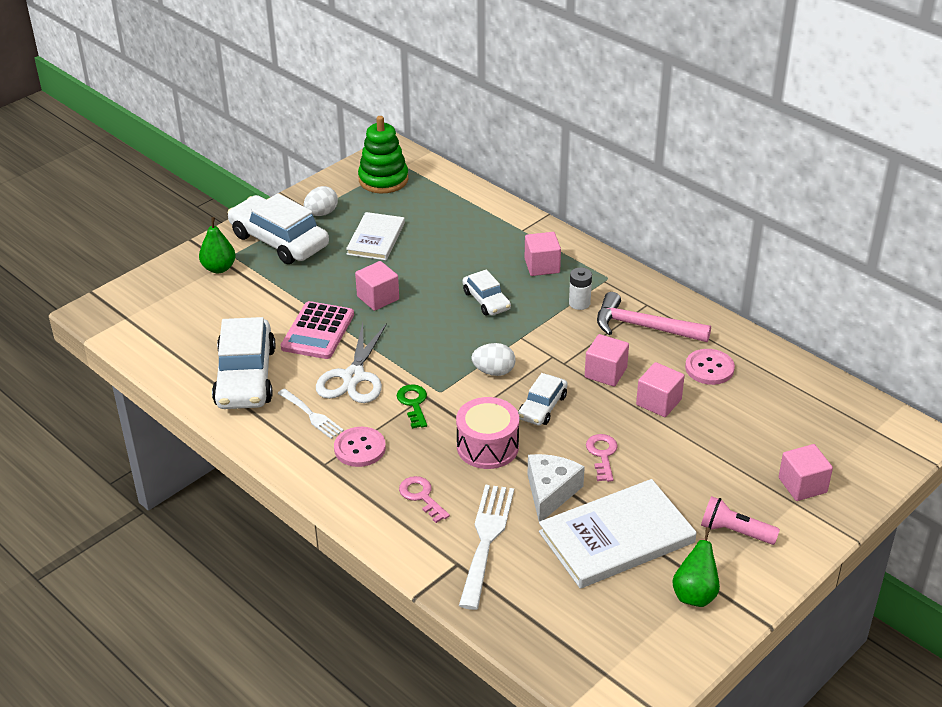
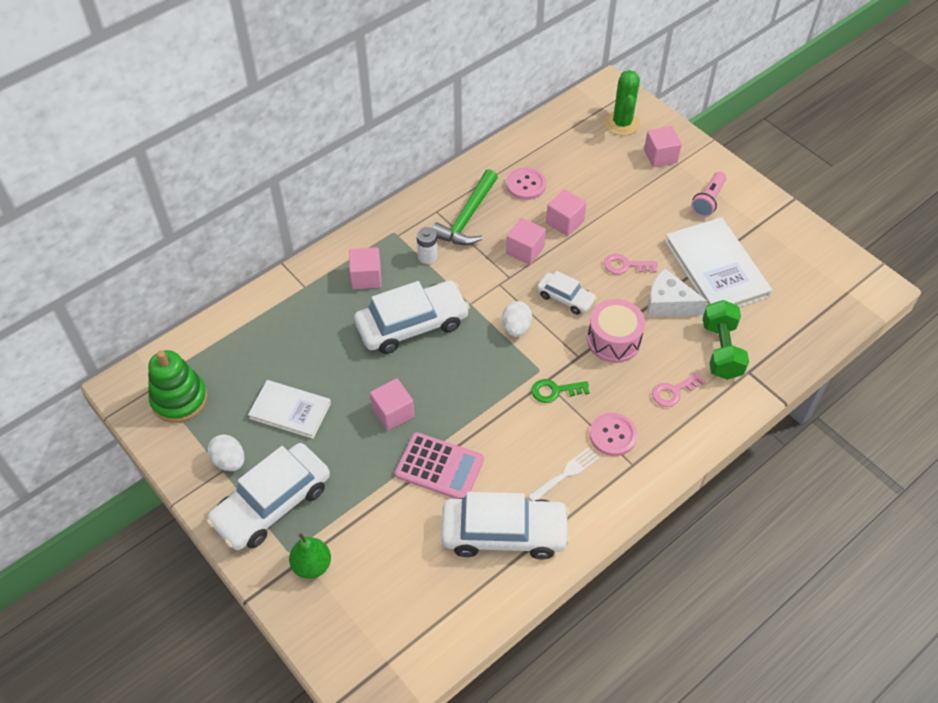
camera: 85 degrees left, 15 degrees up
(353, 377) = (513, 437): white scissors -> none
(486, 300) = (412, 324): white car -> white car, size x1.86
(486, 539) = (721, 350): white fork -> green dumbbell
(643, 327) = (467, 218): pink hammer -> green hammer
(695, 595) = (770, 232): green pear -> none
(851, 448) = (622, 123): none -> green cactus

